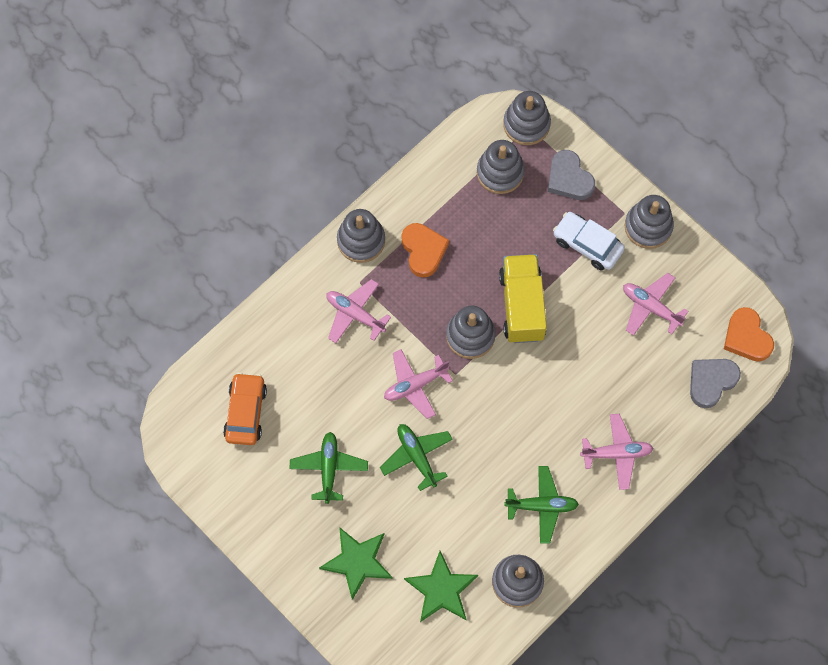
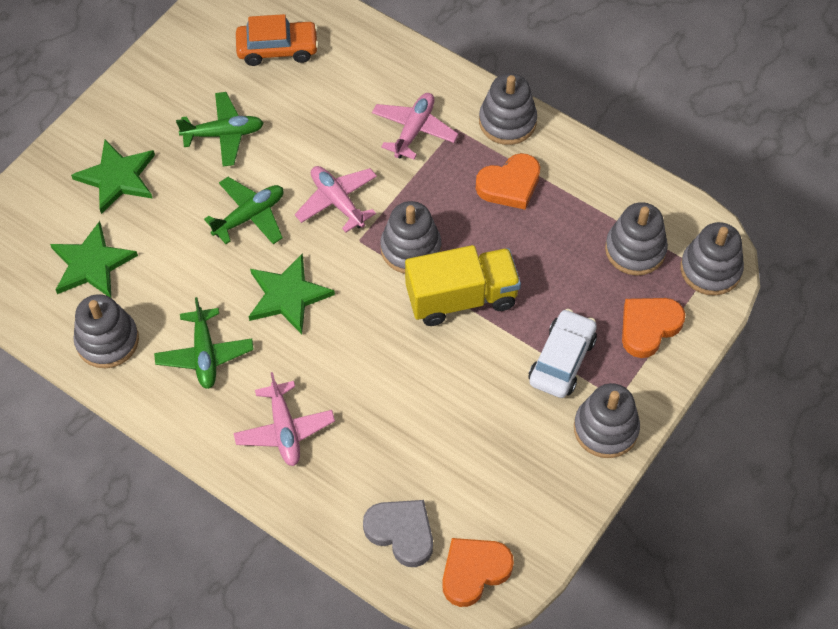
camera: 80 degrees right, 10 degrees down
(498, 436) = (288, 295): none -> green star
(569, 179) = (648, 327): grey heart -> orange heart
(650, 307) = (492, 445): pink plane -> none

